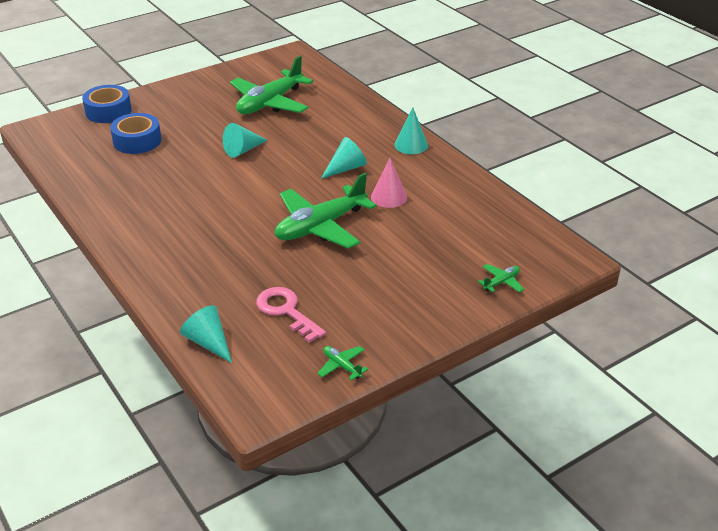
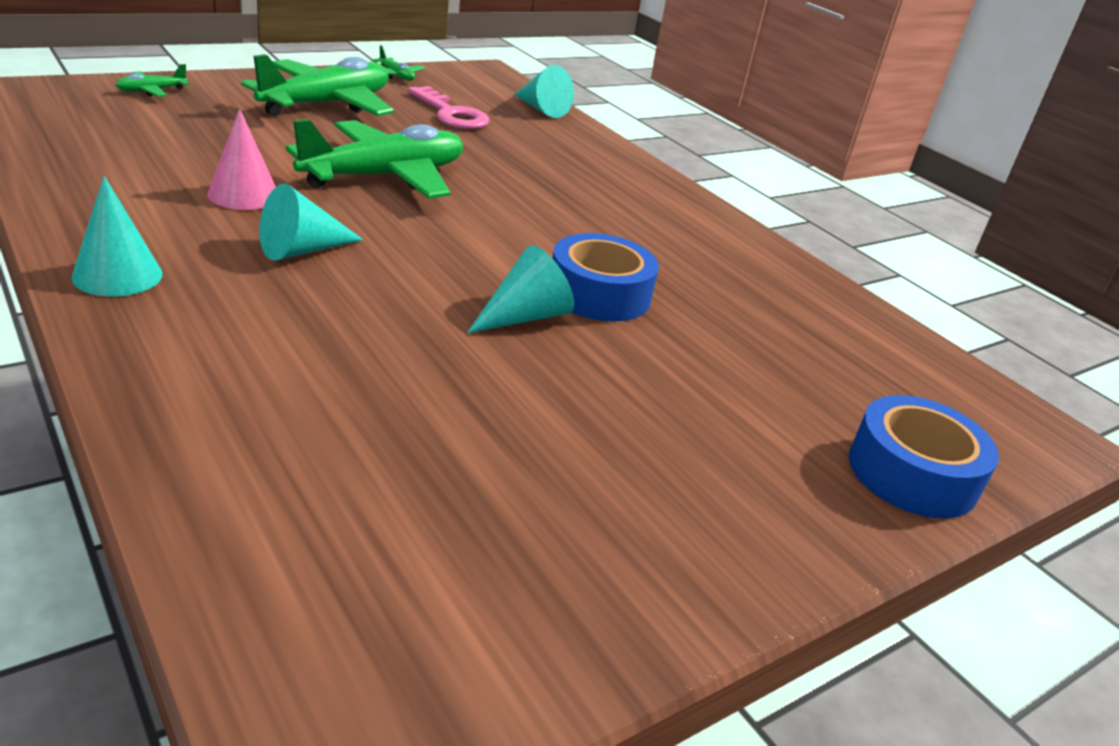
camera: 175 degrees right, 5 degrees down
(137, 141) = (776, 370): blue tape -> blue tape (599, 294)
(270, 103) = (455, 450): green plane -> green plane (327, 104)

